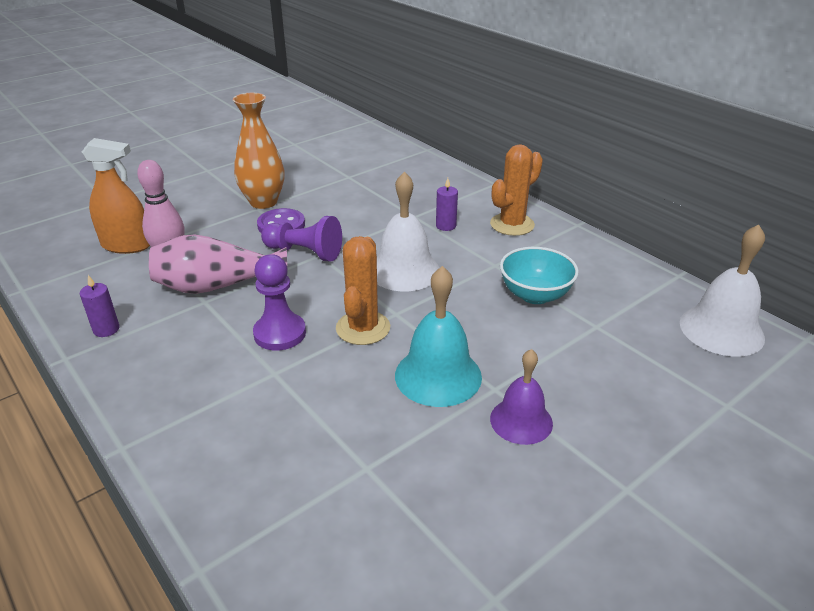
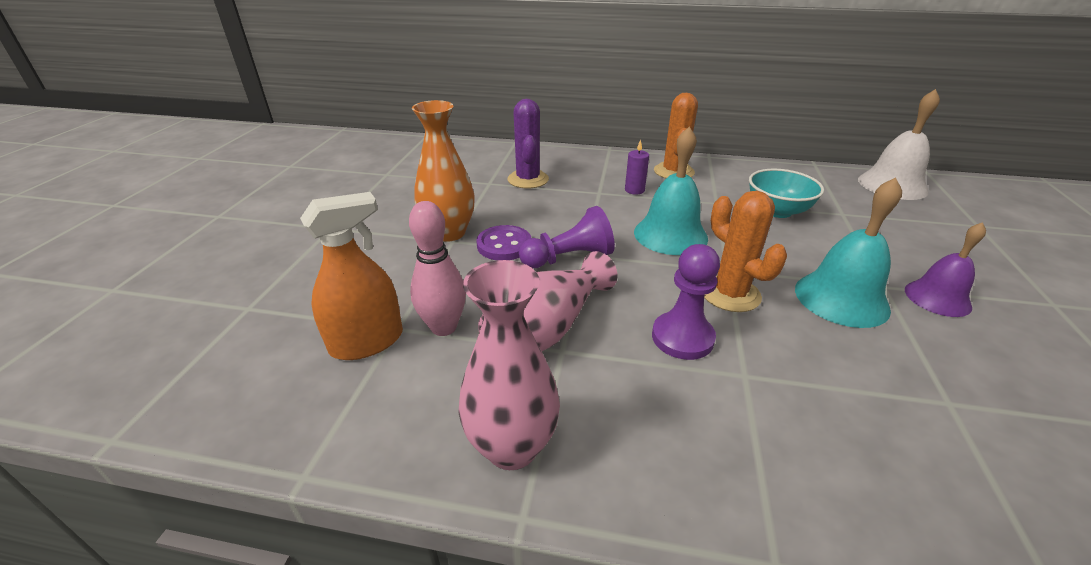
camera: 40 degrees left, 0 degrees up
(106, 329) = (512, 447): purple candle -> pink vase
(380, 184) = (528, 179): none -> purple cactus
(404, 270) = (670, 235): white bell -> turquoise bell

